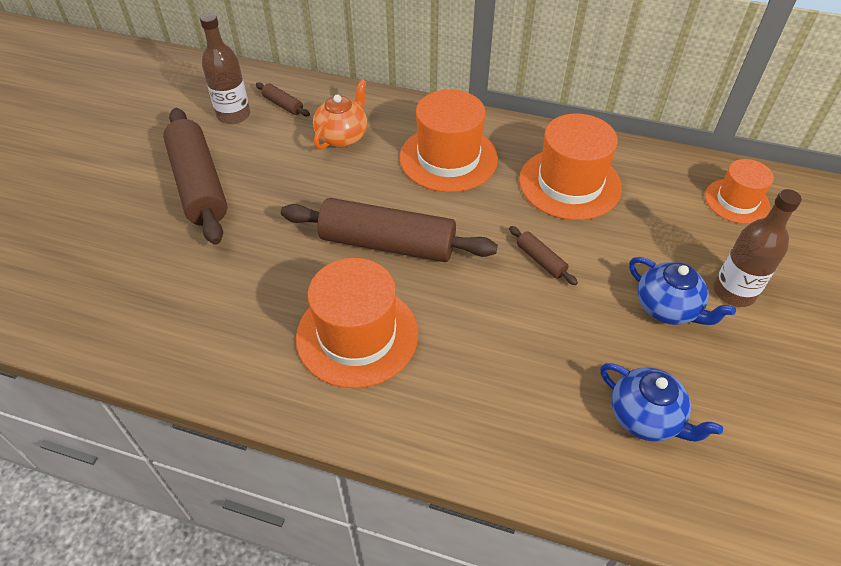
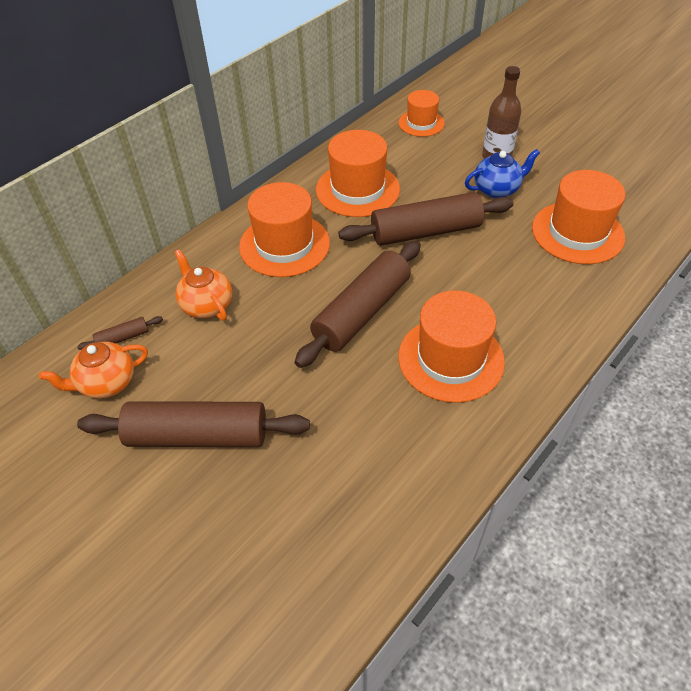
camera: 65 degrees left, 0 degrees up
(233, 115) = (106, 383): brown bottle -> orange teapot
(541, 260) = (425, 231): brown rolling pin -> brown rolling pin, size x2.37
(645, 418) = (577, 232): blue teapot -> orange hat

